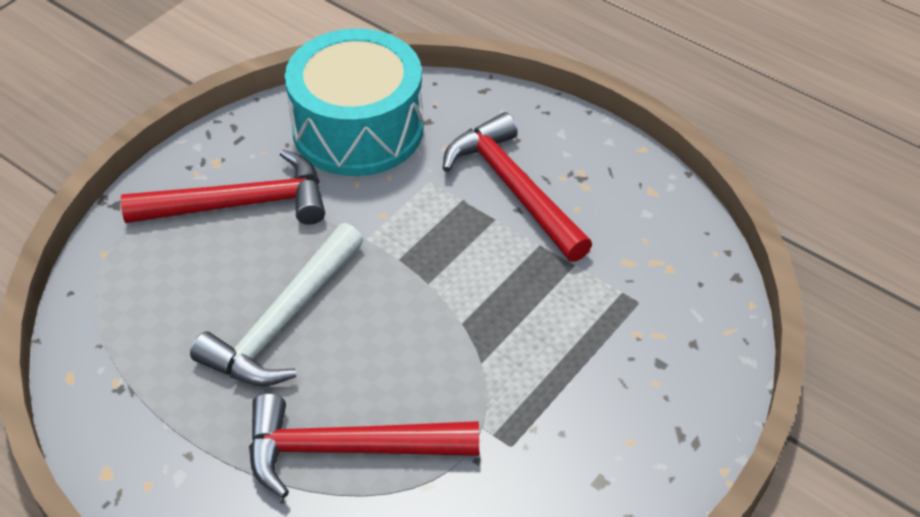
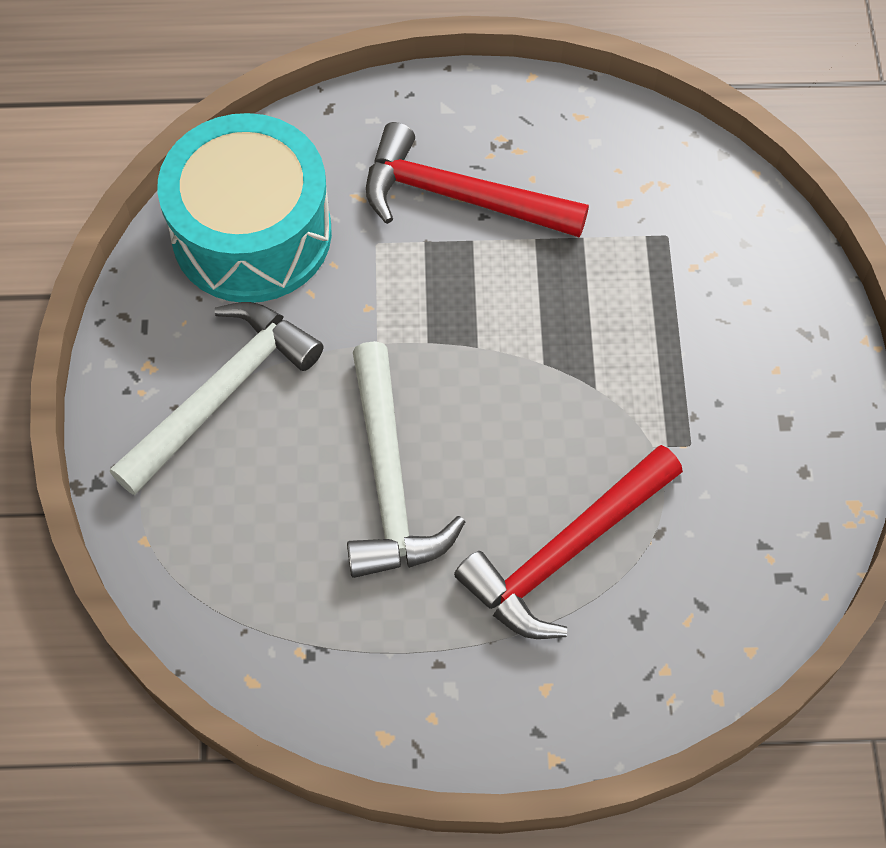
camera: 40 degrees left, 15 degrees up
(240, 204) = (221, 393): red hammer -> white hammer

